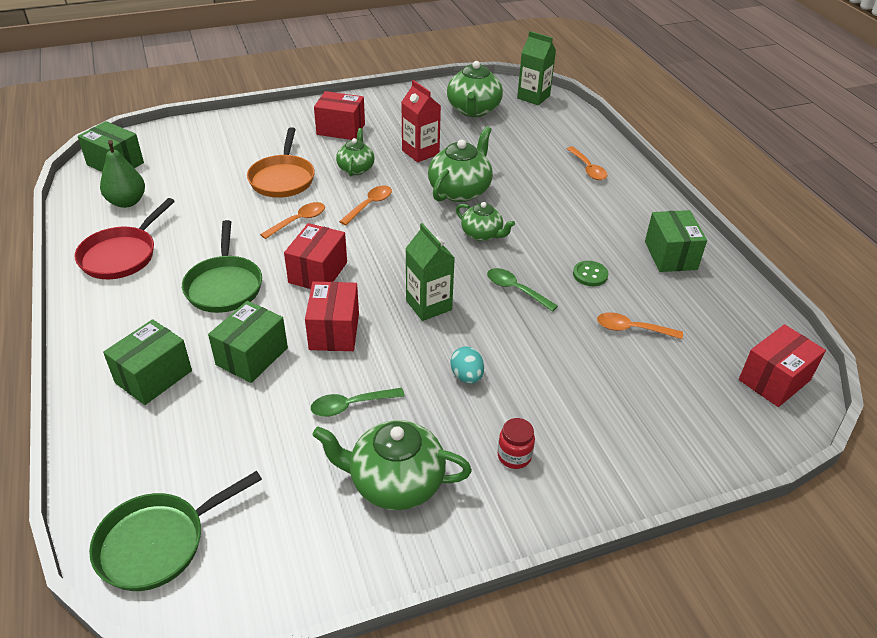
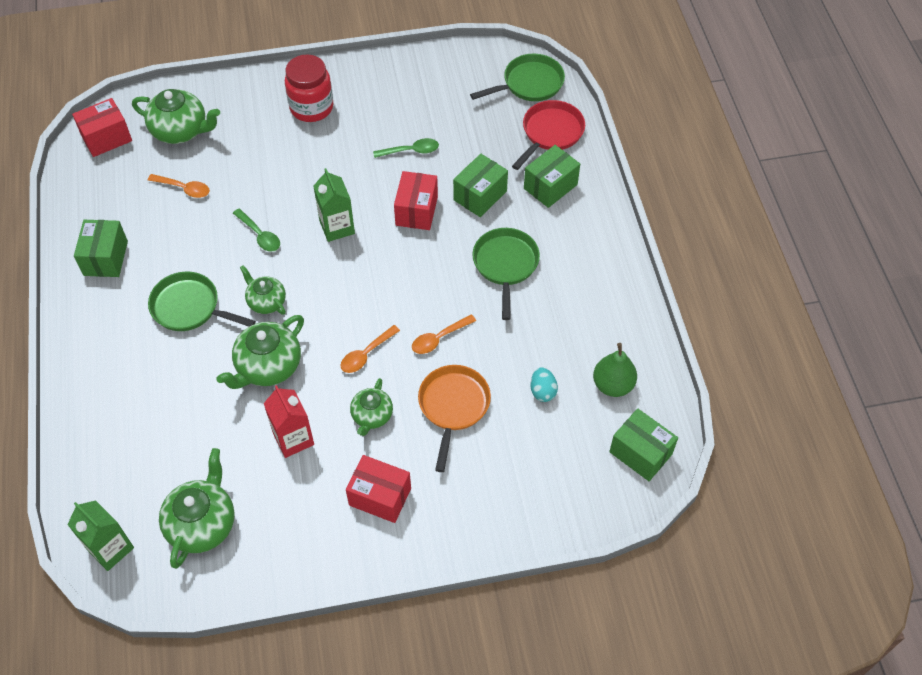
camera: 170 degrees left, 15 degrees up
(122, 255) = (601, 310): red pan -> red pan (550, 133)
(318, 272) = (425, 271): red box -> none
(395, 483) = (390, 100): green teapot -> green teapot (180, 130)
(467, 376) = (325, 163): turquoise egg -> turquoise egg (542, 391)
(514, 456) = (311, 107): red jar -> red jar, size x1.99
(556, 224) = (190, 307): none -> green pan
(588, 169) = (116, 388): orange spoon -> none
(590, 275) = (189, 244): green button -> none

